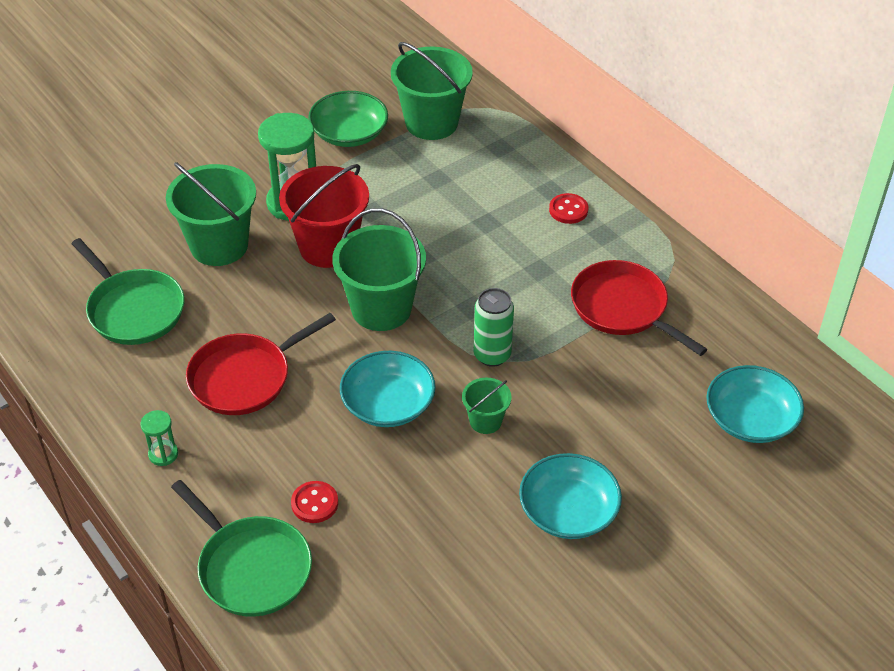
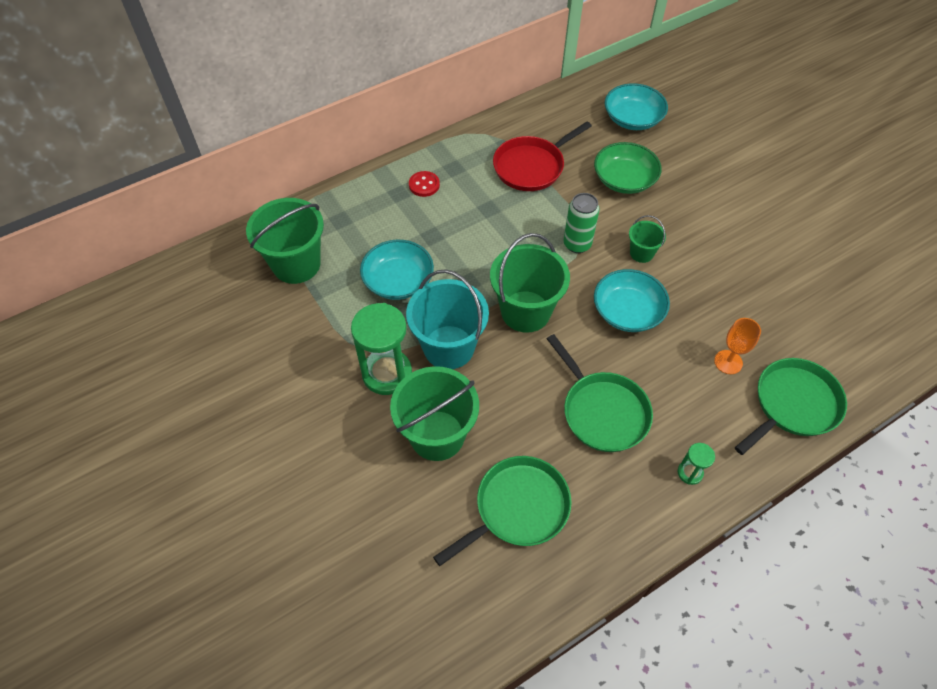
camera: 85 degrees left, 10 degrees up
(244, 377) = (602, 411): red pan -> green pan
(314, 503) = (728, 362): red button -> orange goblet
(328, 247) = (448, 347): red bucket -> turquoise bucket
(349, 133) = (297, 327): green bowl -> green bowl (624, 179)
(568, 511) = (717, 215): turquoise bowl -> turquoise bowl (398, 280)

